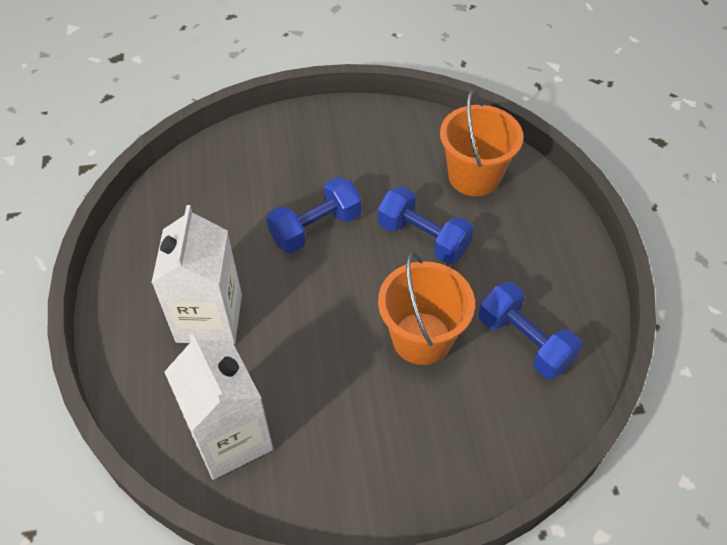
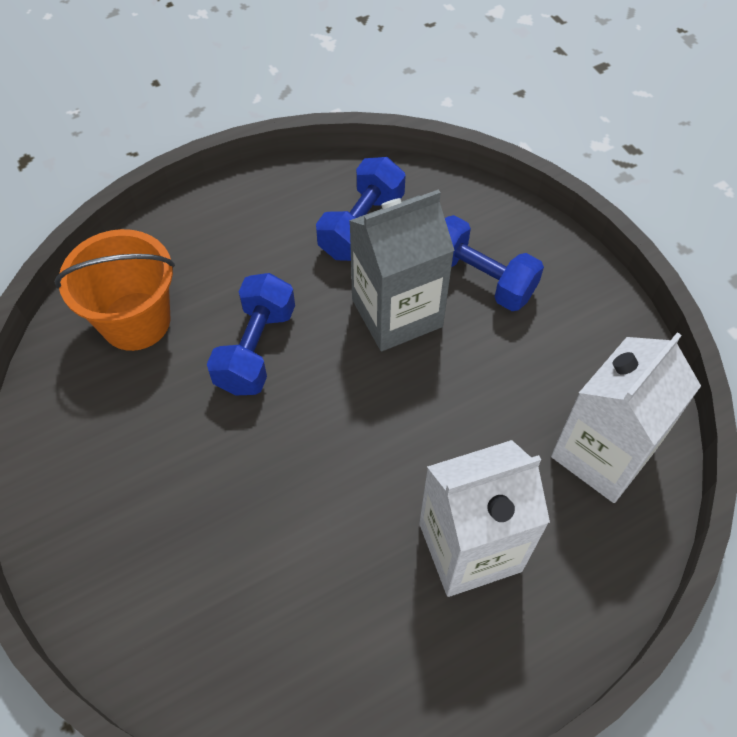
camera: 110 degrees left, 5 degrees up
(316, 228) = (281, 474): blue dumbbell -> blue dumbbell (479, 279)
(421, 338) = (397, 313): orange bucket -> grey carton

